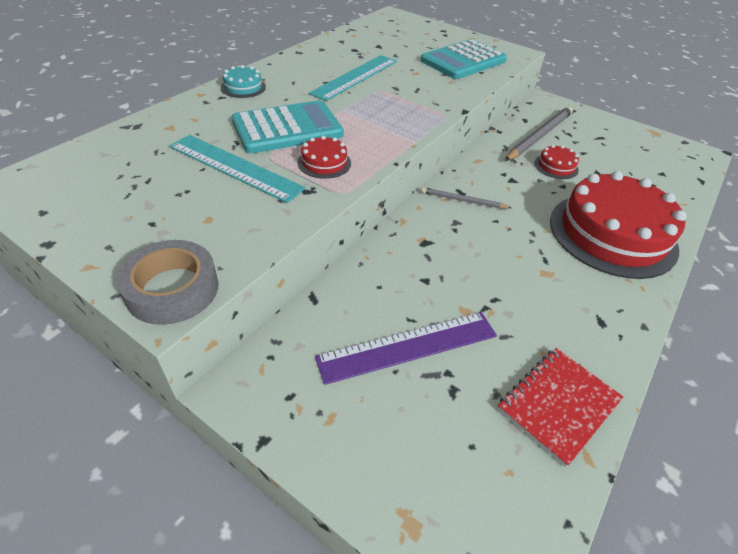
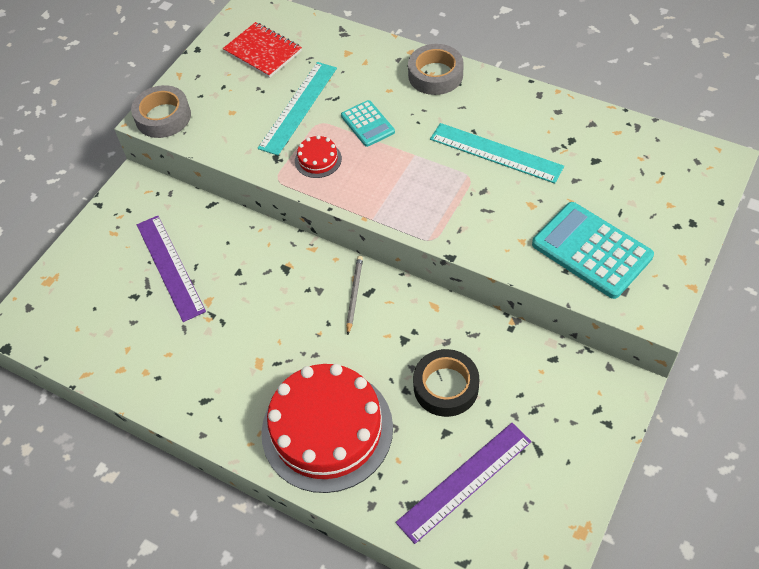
camera: 90 degrees right, 10 degrees up
(243, 87) = (435, 75): turquoise cake -> grey tape
(287, 128) = (367, 124): turquoise calculator -> turquoise calculator, size x0.56
(539, 136) = (514, 373): grey pencil -> none
(556, 166) = (446, 387): red cake -> black tape
(558, 405) = (124, 360): red notebook -> red notebook (263, 51)
(636, 170) = (464, 481): none -> purple ruler

